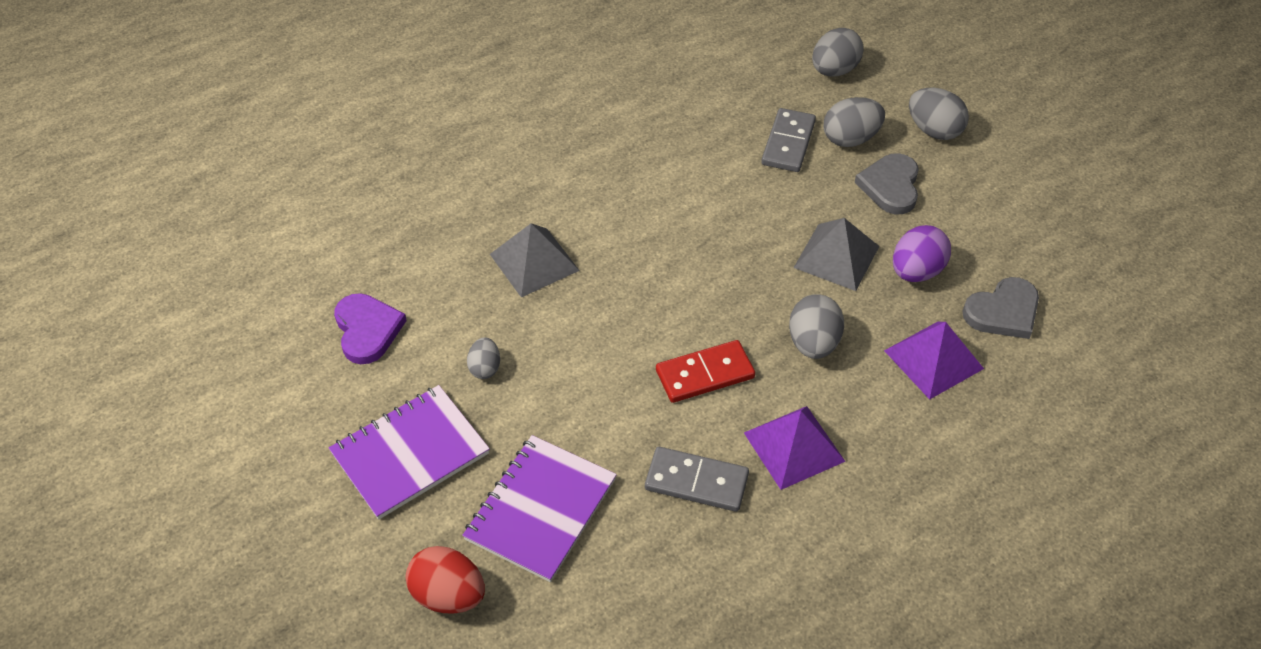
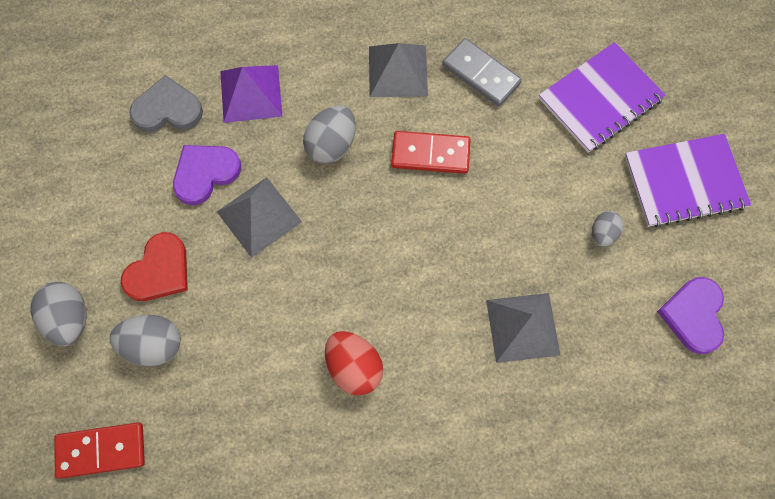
camera: 155 degrees left, 20 degrees up
(448, 595) = (683, 66): red egg -> red egg (354, 367)
(788, 143) = (214, 367): grey domino -> none
(793, 446) = (398, 71): purple pyramid -> grey pyramid
(834, 70) = (101, 450): grey egg -> red domino
(890, 186) = (159, 271): grey heart -> red heart
(916, 271) = (205, 173): purple egg -> purple heart

